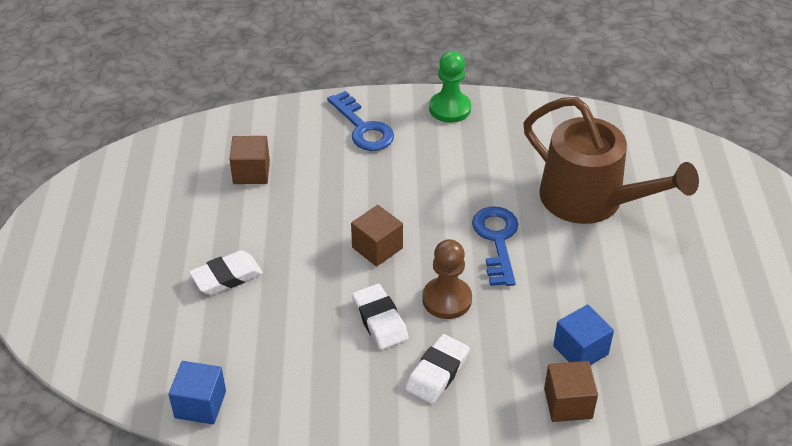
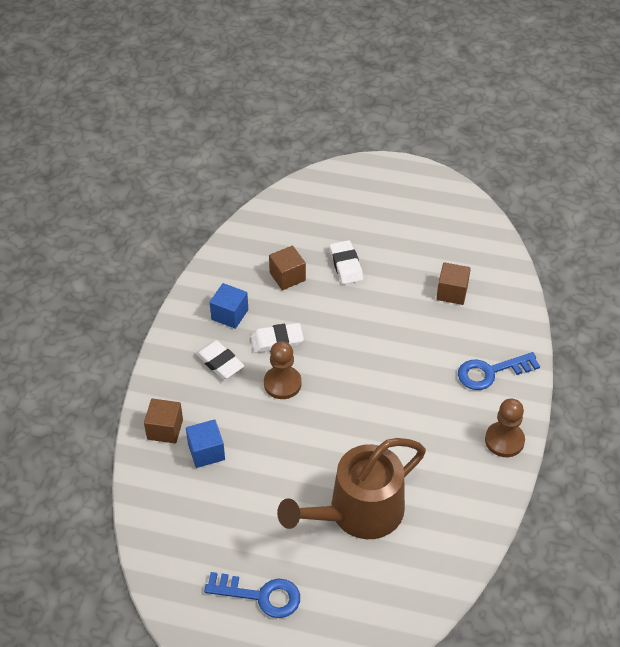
camera: 105 degrees right, 5 degrees up
(200, 404) = (242, 240): blue cube -> blue cube (229, 314)
(377, 248) = (347, 353): brown cube -> brown cube (287, 276)
(450, 108) = (504, 440): green pawn -> brown pawn
(497, 240) = (332, 431): blue key -> blue key (261, 595)

